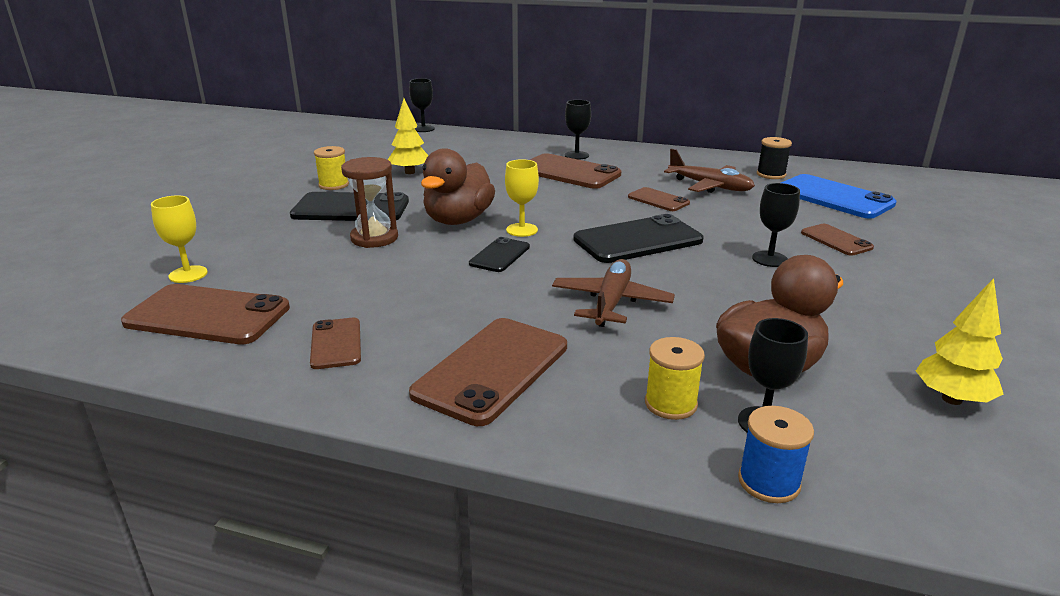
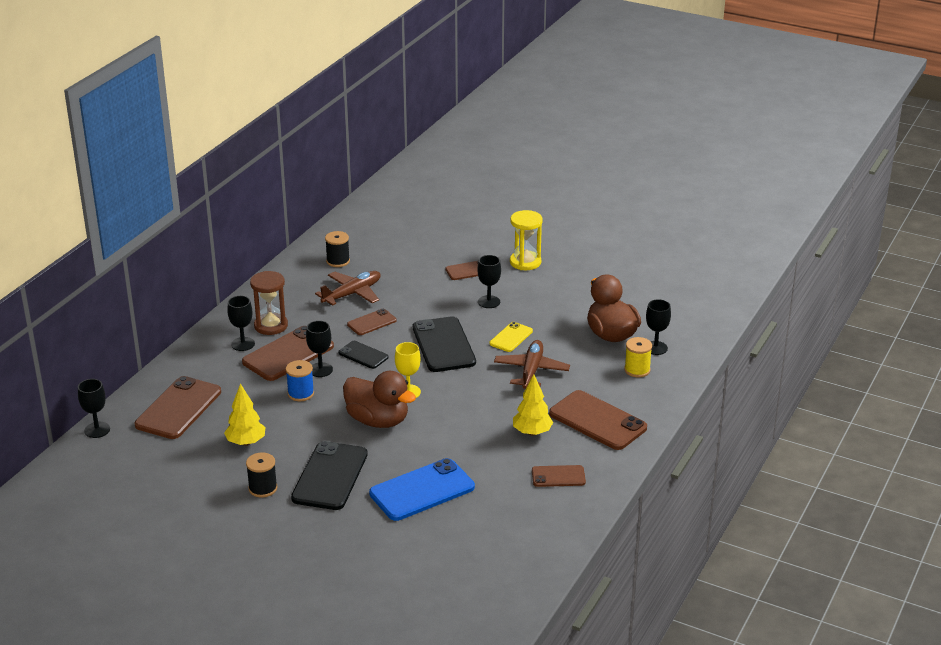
camera: 80 degrees left, 5 degrees up
(188, 274) = (440, 552): yellow goblet -> none
(208, 315) = (509, 533): brown phone -> brown phone (178, 408)
(333, 185) = (263, 488): yellow spool -> black spool
(374, 238) = (400, 463): brown hourglass -> brown hourglass (271, 326)
(499, 255) = (450, 406): black phone -> black phone (363, 355)
(547, 187) = (320, 370): none -> black goblet
(611, 302) = (531, 370): brown plane -> brown plane turned 75 degrees clockwise
(690, 281) = (511, 337): none -> yellow phone
(768, 482) = (695, 357): blue spool -> blue spool (301, 393)
(833, 197) = (396, 249): blue phone -> blue phone (422, 490)
(910, 276) = (525, 262): none -> yellow hourglass
(952, 399) = (645, 294): yellow tree -> yellow tree (532, 432)

